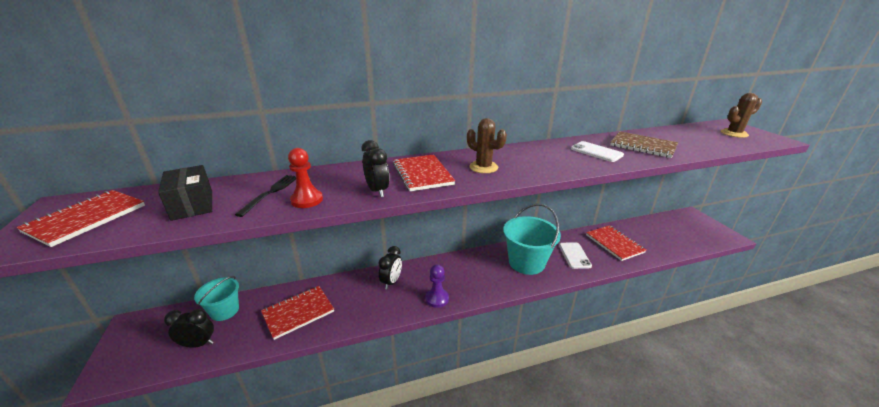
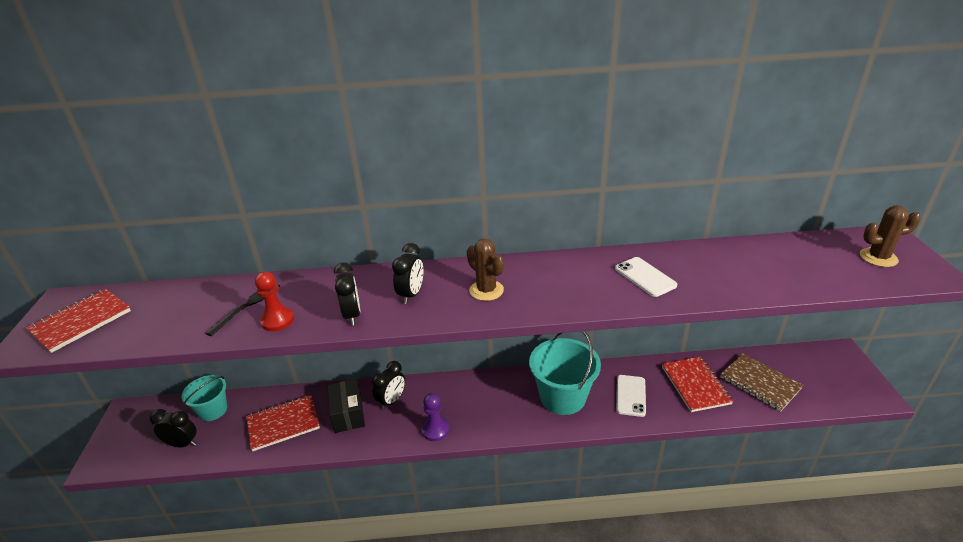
camera: 15 degrees right, 5 degrees up
(192, 205) = (172, 314): black box -> black box (348, 414)
(422, 174) = (411, 294): red notebook -> black clock
(643, 146) = (718, 271): brown notebook -> brown notebook (760, 383)

